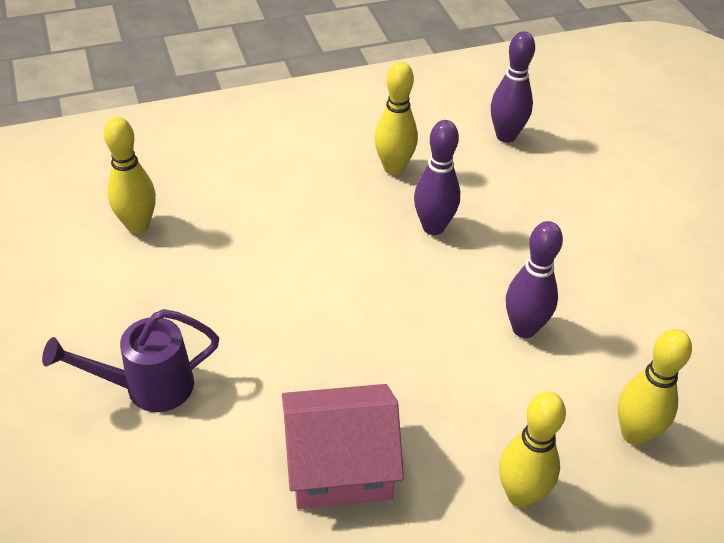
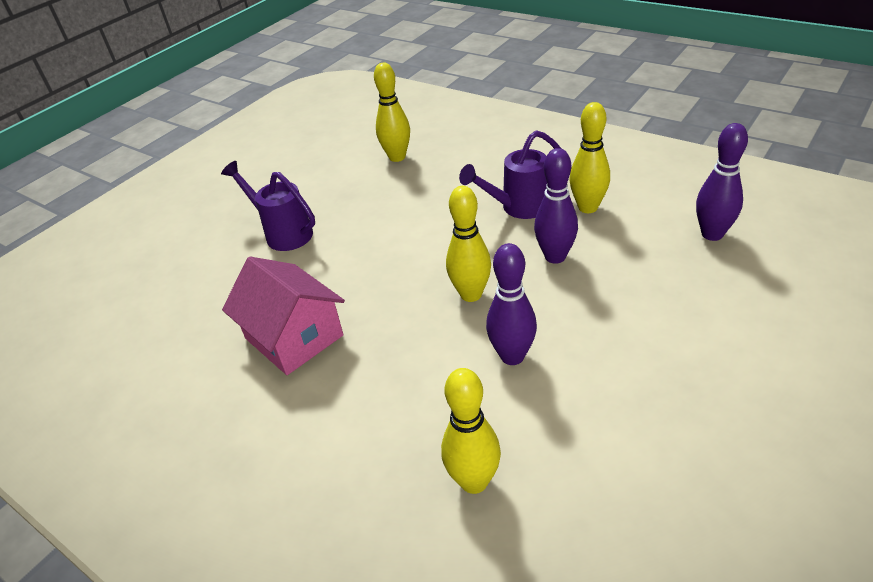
camera: 60 degrees right, 5 degrees down
(340, 204) = (518, 208): none -> purple watering can
(520, 495) = (347, 440): yellow bowling pin -> yellow bowling pin (471, 294)

